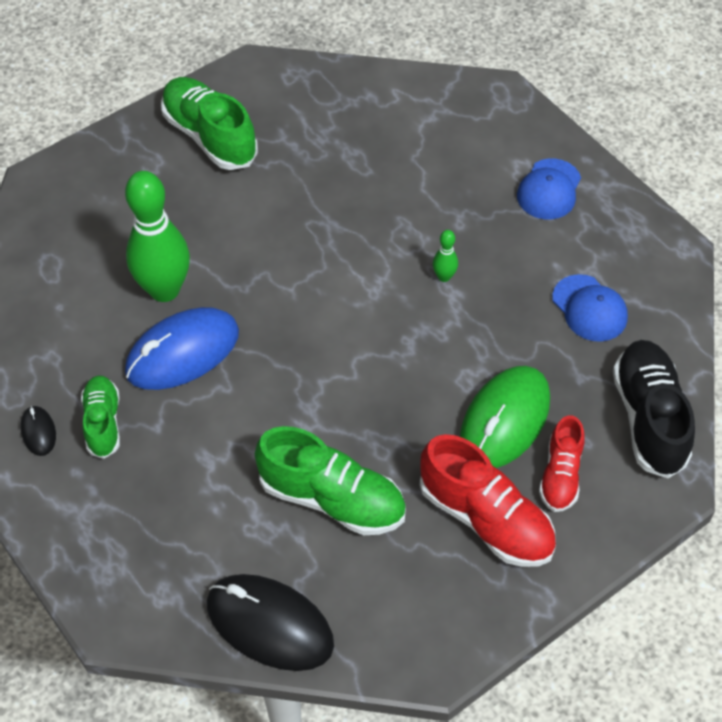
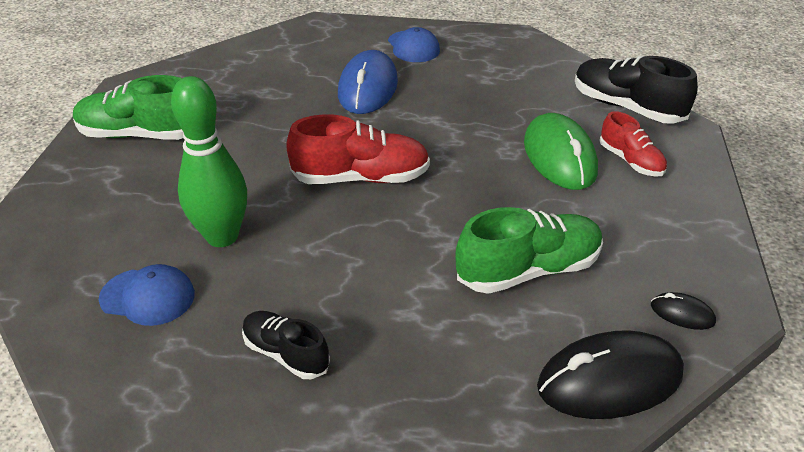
camera: 45 degrees left, 15 degrees down
(38, 432) = (233, 404): black mouse -> black mouse (682, 314)
(103, 422) = (286, 354): green shoe -> black shoe
(182, 352) = (291, 263): blue mouse -> blue mouse (368, 88)
(444, 277) = (415, 114): green bowling pin -> none
(486, 519) = (630, 210): red shoe -> red shoe (361, 178)
(589, 308) = (518, 82): blue cap -> blue cap (148, 296)

